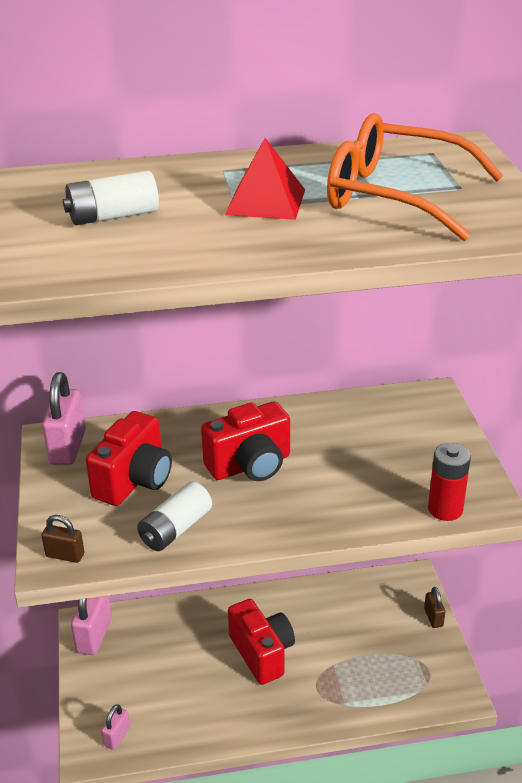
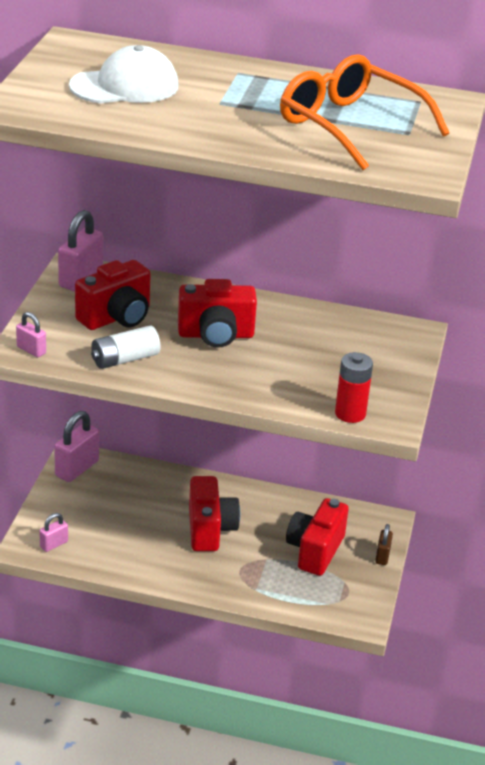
camera: 20 degrees right, 0 degrees up
(65, 555) = (31, 350): brown padlock -> pink padlock
(113, 216) = (125, 86): white battery -> white cap
(265, 202) = (245, 104): red pyramid -> none
(371, 637) = (315, 551): none -> red camera

